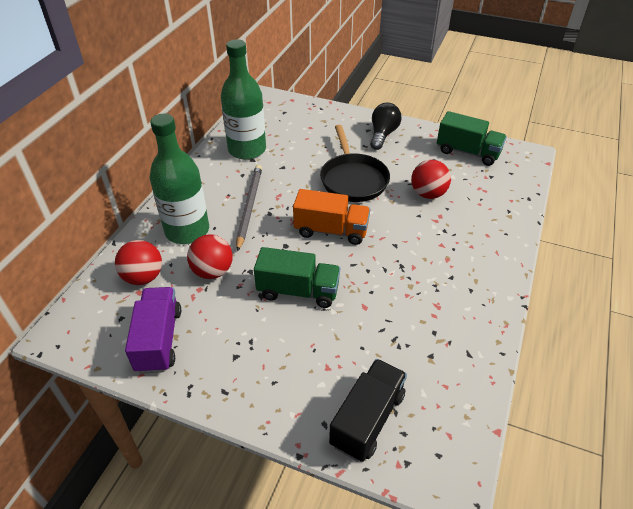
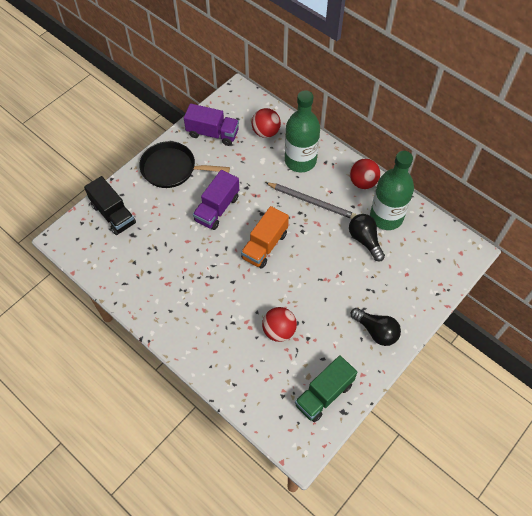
camera: 110 degrees right, 15 degrees up
(212, 271) = (255, 167): red ball -> red ball (362, 182)
(284, 158) = (365, 240): none -> black light bulb
(298, 291) = (217, 209): green truck -> purple truck
(353, 179) = (318, 281): black pan -> black pan (172, 168)

